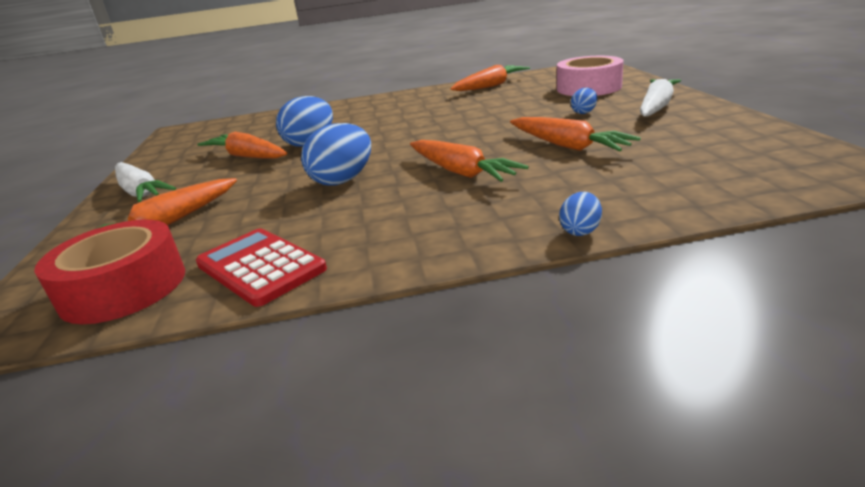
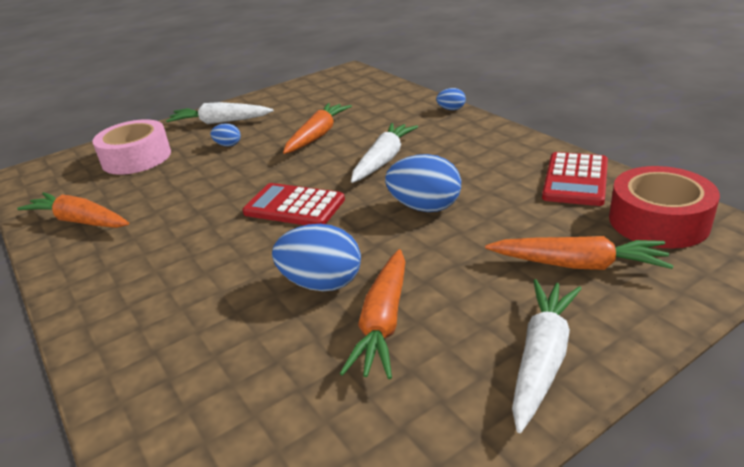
camera: 115 degrees left, 5 degrees up
(421, 136) = (294, 206): none -> red calculator
(461, 172) = (384, 160): orange carrot -> white carrot

